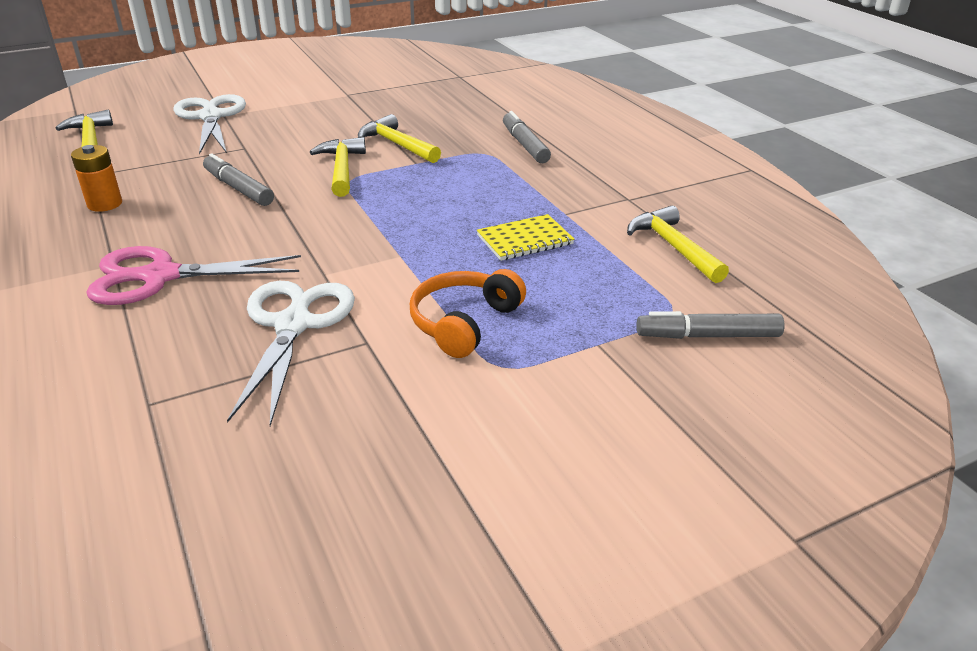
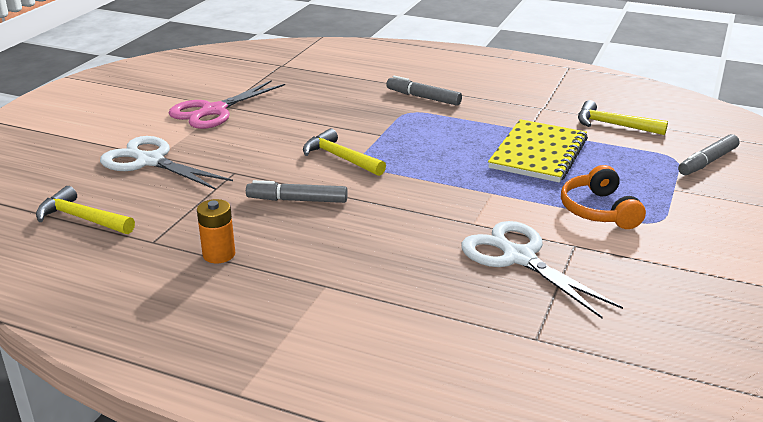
camera: 40 degrees left, 5 degrees down
(159, 276) = (376, 276): pink scissors -> pink scissors (213, 111)
(397, 144) = (342, 128): yellow hammer -> none
(525, 240) = (538, 153): yellow notebook -> yellow notebook, size x1.69

